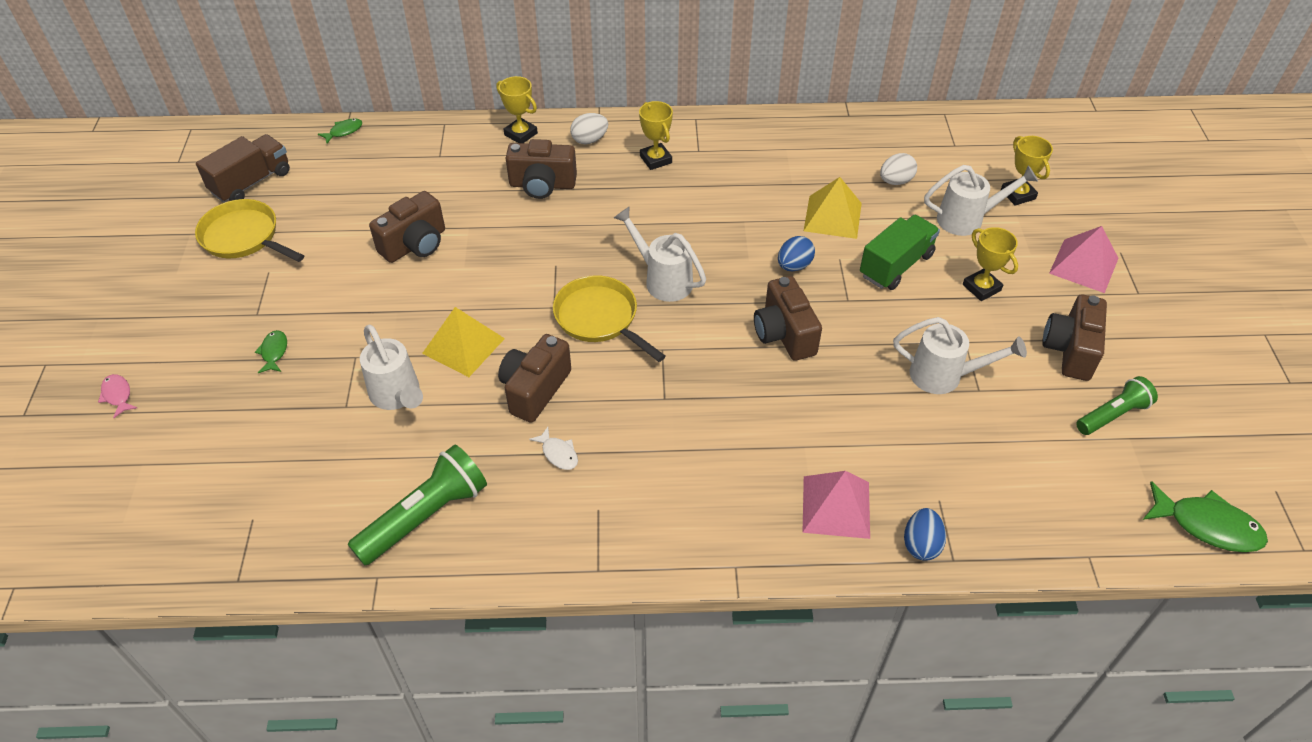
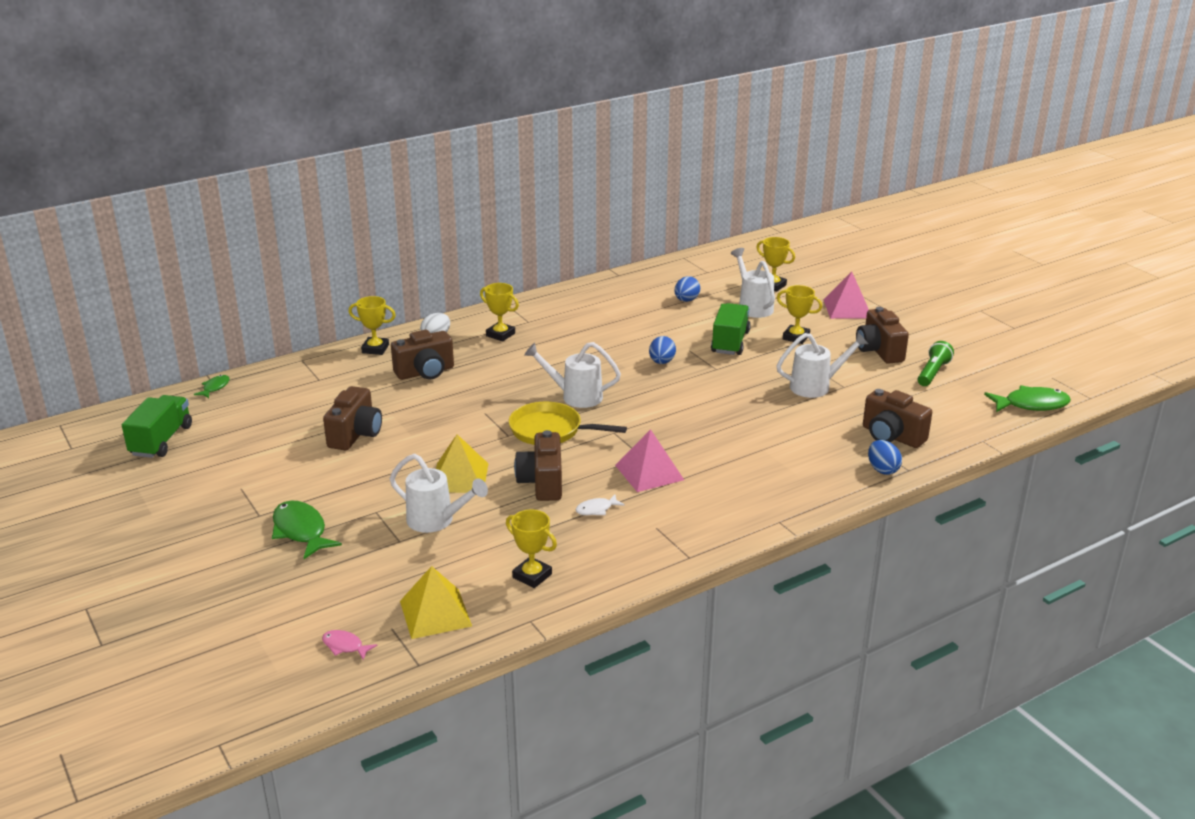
camera: 30 degrees left, 20 degrees down
(118, 395) = (183, 602): pink fish -> pink fish (345, 646)
(244, 237) = (193, 474): yellow pan -> none
(251, 182) = (161, 441): brown truck -> green truck
(274, 352) = (301, 531): green fish -> green fish, size x1.89
(425, 516) = (532, 576): green flashlight -> yellow trophy
(558, 453) = (596, 509): white fish -> white fish turned 135 degrees clockwise
(784, 334) = (691, 398): brown camera -> brown camera (891, 436)
(832, 217) = (662, 330): yellow pyramid -> yellow pyramid (435, 613)
(836, 507) = (813, 470): pink pyramid -> pink pyramid (649, 472)
(895, 181) = (686, 300): white egg -> blue egg
(967, 219) = (753, 306): white watering can -> white watering can turned 75 degrees counterclockwise

